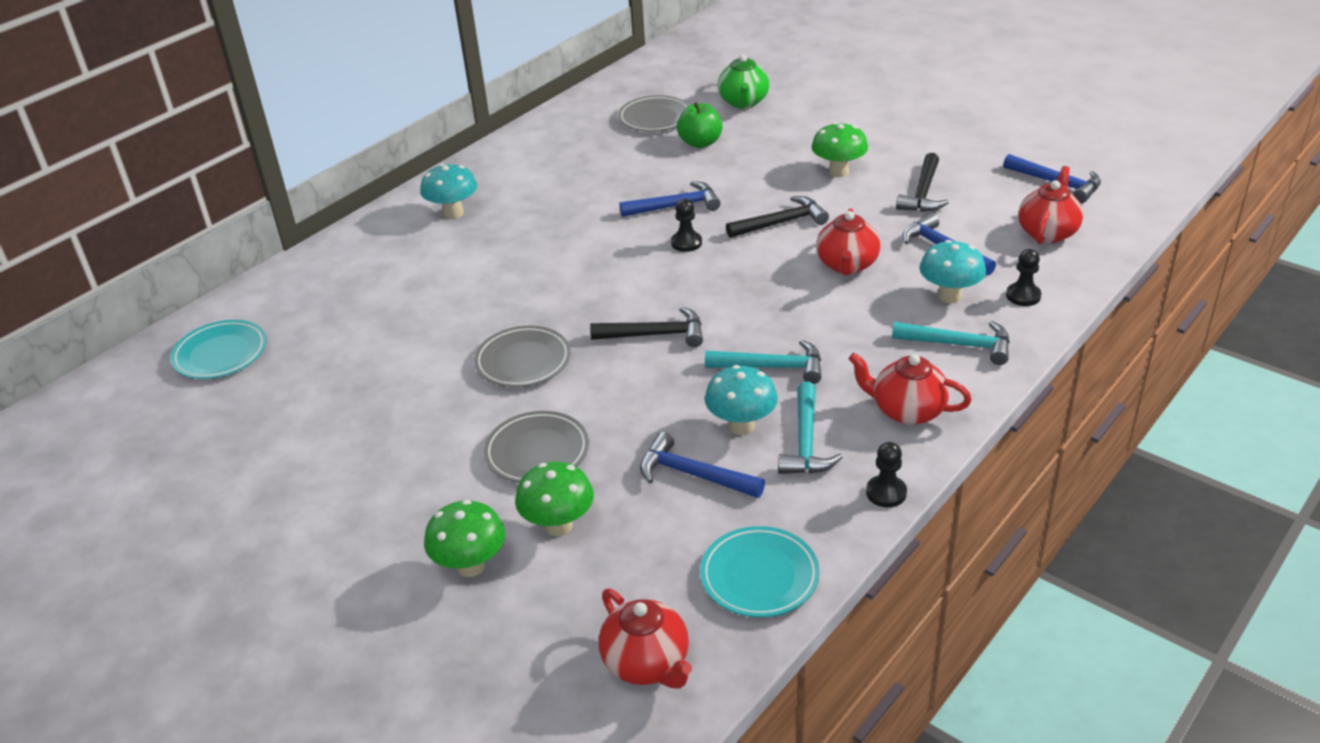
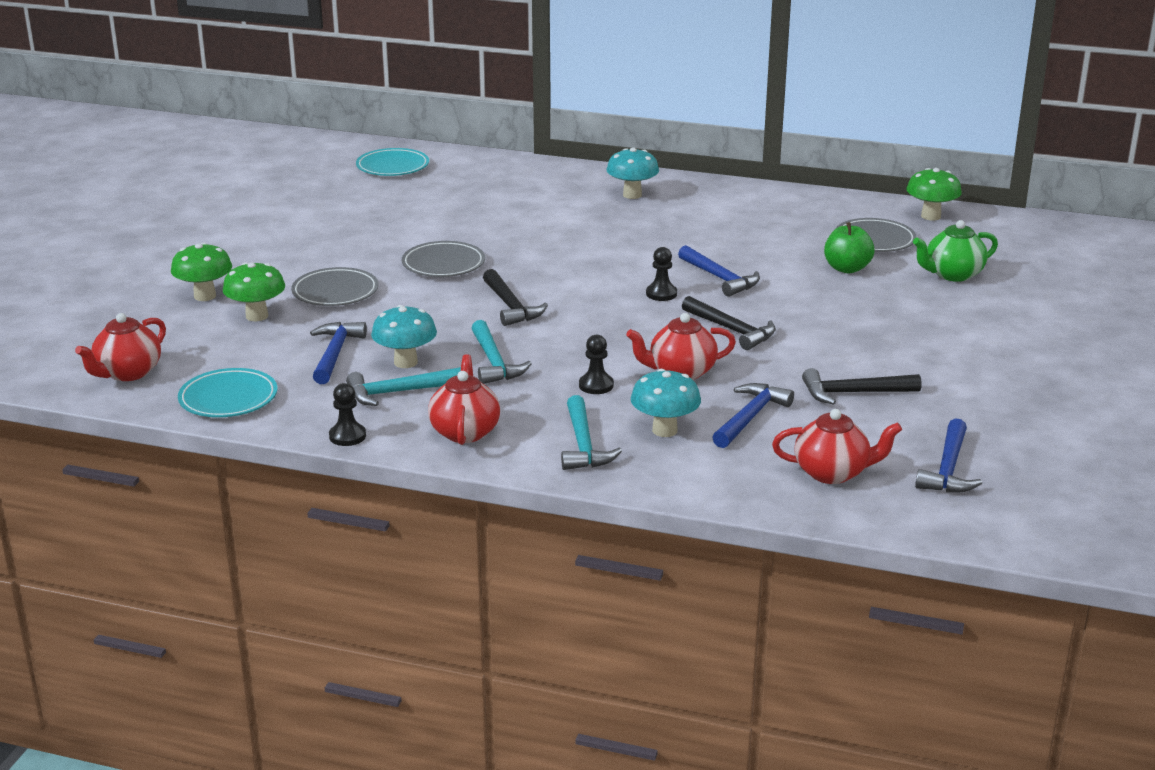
camera: 65 degrees right, 10 degrees down
(838, 172) = (855, 343): green mushroom -> green mushroom (930, 216)
(1023, 296) = (694, 470): black pawn -> black pawn (596, 385)

